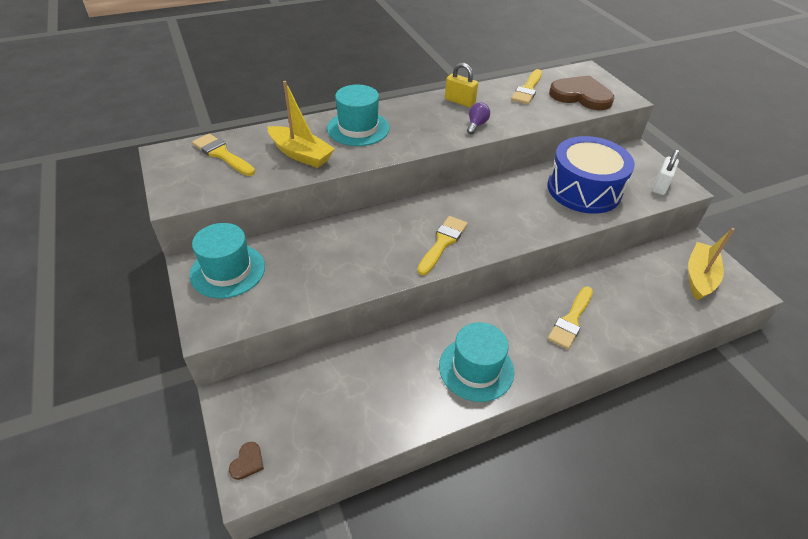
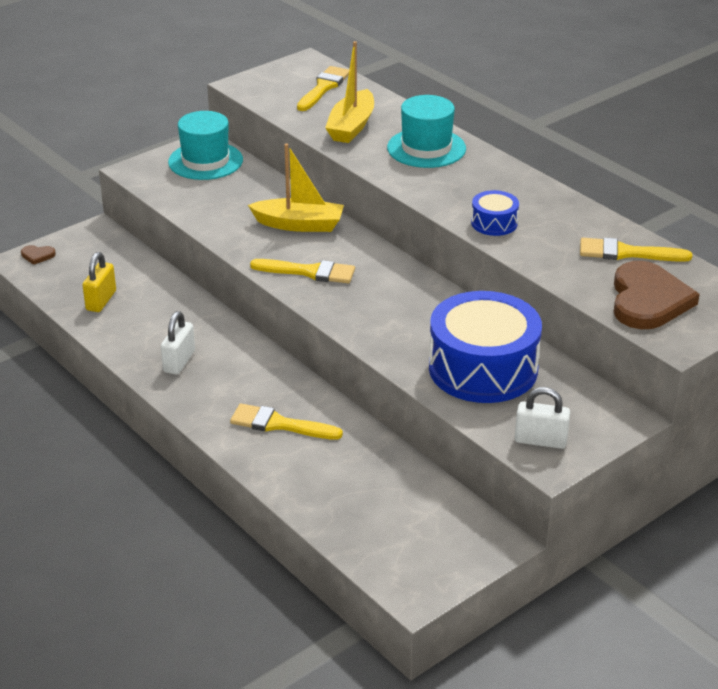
camera: 75 degrees right, 10 degrees down
(459, 101) = (545, 204): yellow padlock -> yellow padlock (101, 301)
(476, 125) = (494, 223): purple light bulb -> blue drum
(476, 368) = (179, 362): turquoise hat -> white padlock
(699, 277) = (420, 542): yellow boat -> yellow boat (299, 225)

